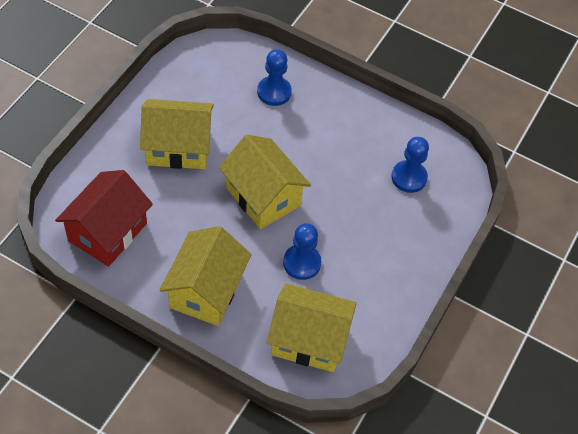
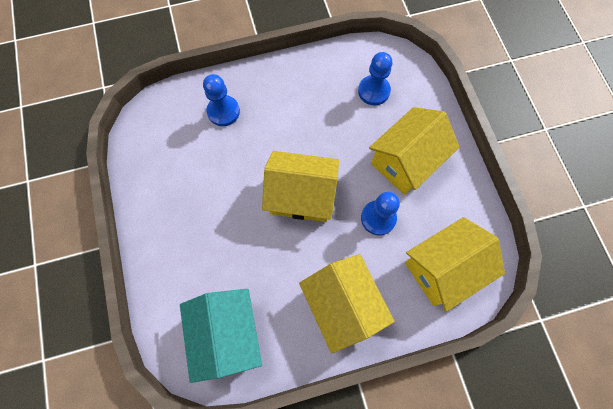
camera: 40 degrees left, 15 degrees up
(108, 232) = (227, 334): red house -> turquoise house
(178, 148) = (204, 217): yellow house -> yellow house (406, 161)

